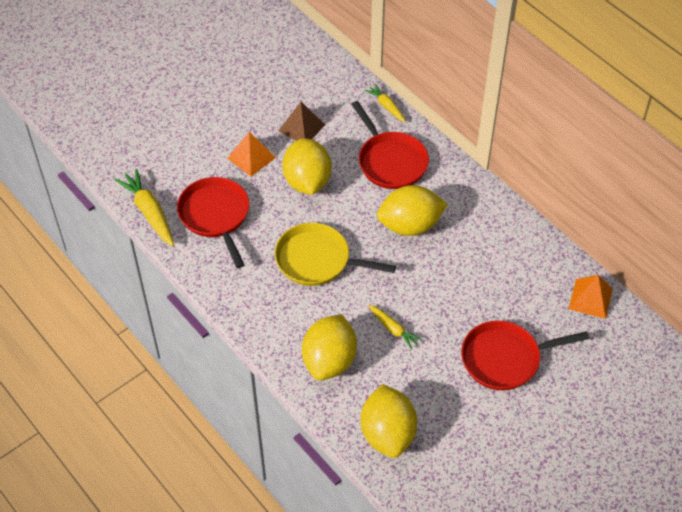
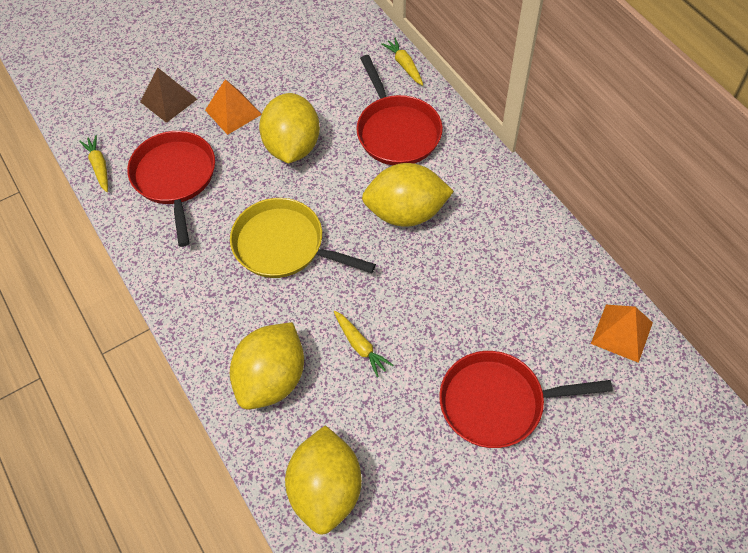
camera: 10 degrees right, 5 degrees up
(149, 212) = (99, 166): yellow carrot -> yellow carrot, size x0.59
(301, 127) = (299, 81): brown pyramid -> brown pyramid (168, 100)

